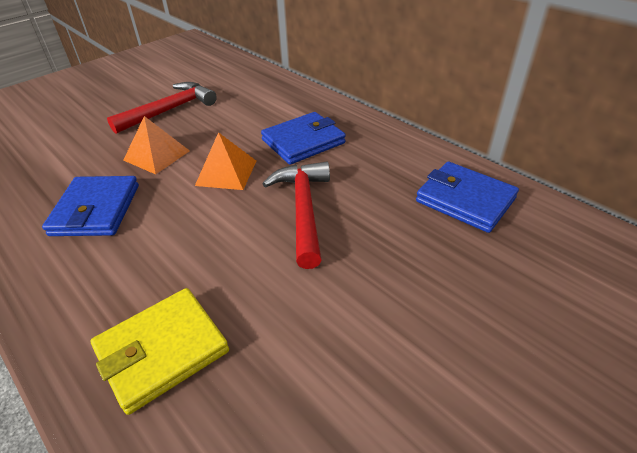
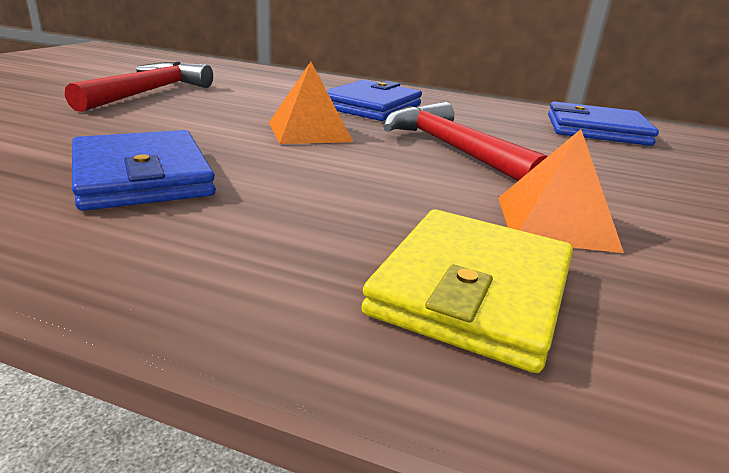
camera: 30 degrees left, 15 degrees down
(157, 155) = (181, 125): orange pyramid -> orange pyramid (555, 223)

